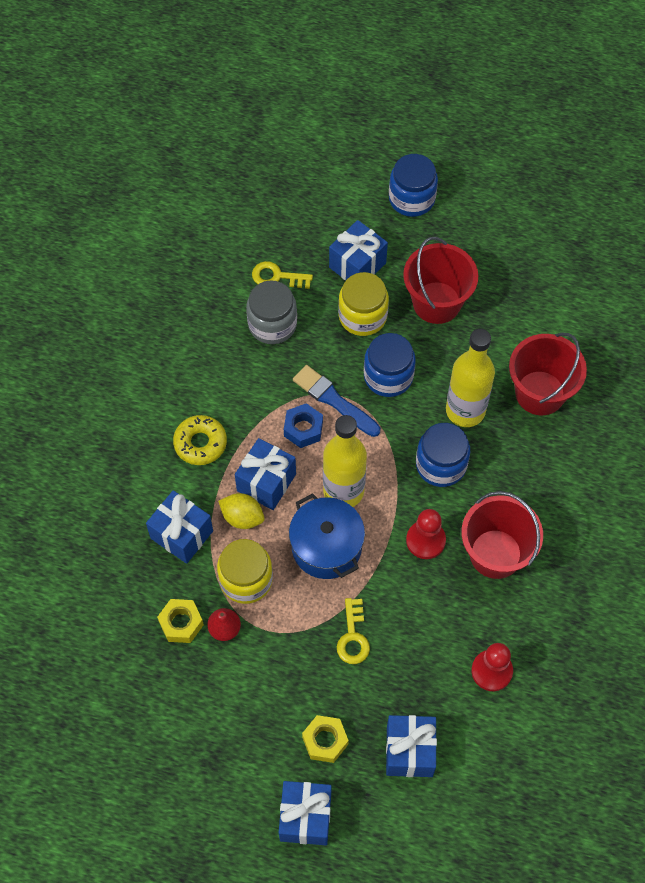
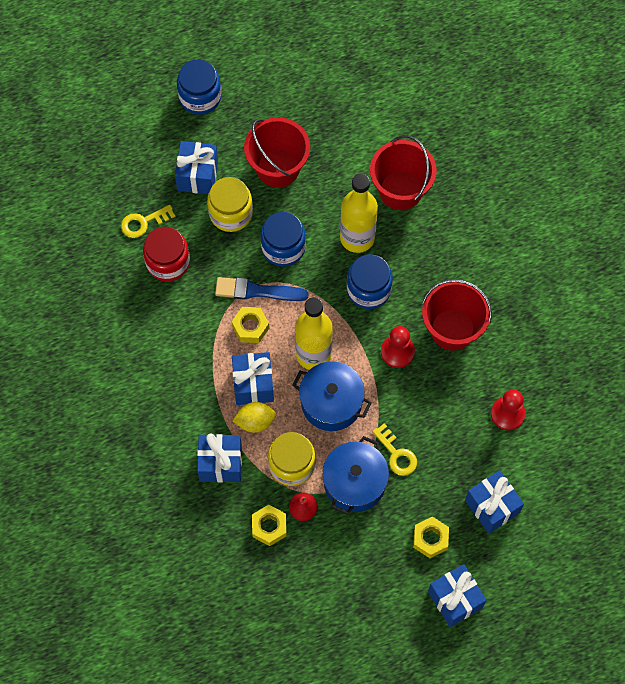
camera: 35 degrees left, 5 degrees up
(200, 443) = (182, 387): yellow donut -> none
(272, 324) = (168, 262): grey jar -> red jar
(292, 636) = (354, 482): none -> blue pot
(303, 429) = (250, 327): blue nut -> yellow nut

